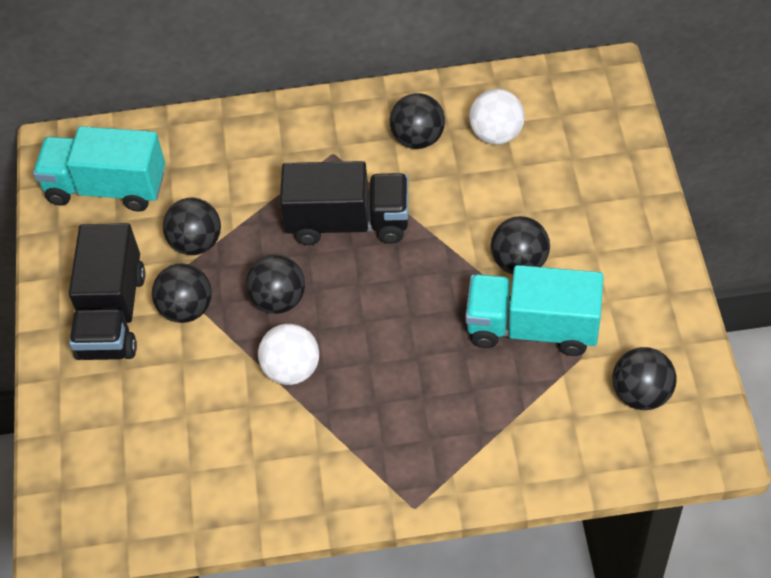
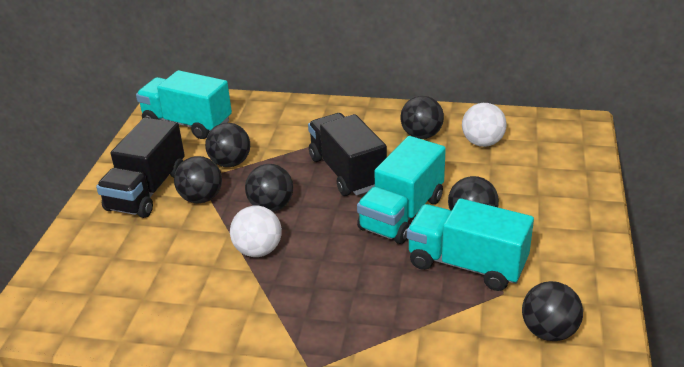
camera: 15 degrees right, 20 degrees down
(348, 222) = (347, 172): black truck -> black truck turned 135 degrees counterclockwise
(437, 272) = (401, 213): none -> turquoise truck

